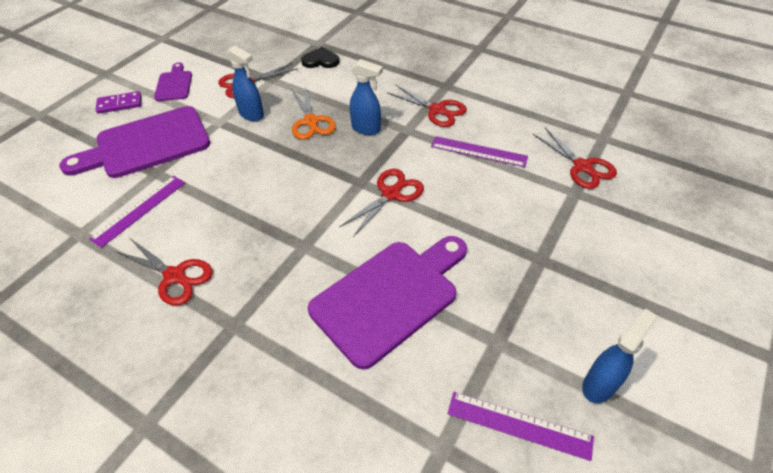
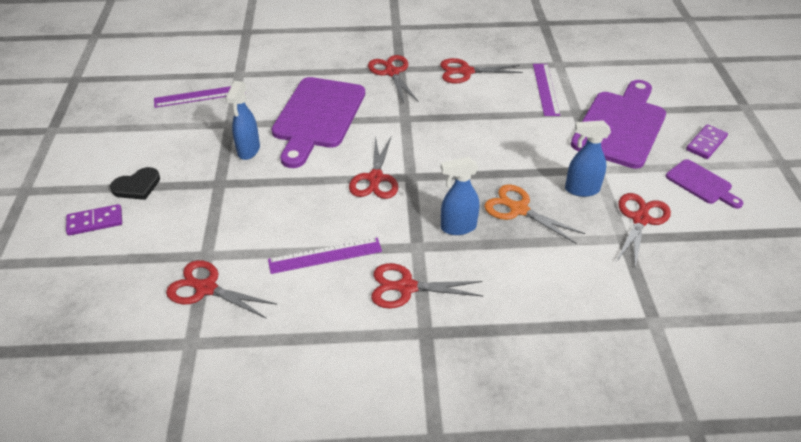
camera: 145 degrees right, 5 degrees down
(249, 323) = (392, 73): none -> red scissors
(320, 60) = (611, 293): black heart -> black heart (137, 186)
(599, 384) = (154, 130): blue spray bottle -> blue spray bottle (248, 151)
(681, 272) = (95, 222): none -> purple domino

